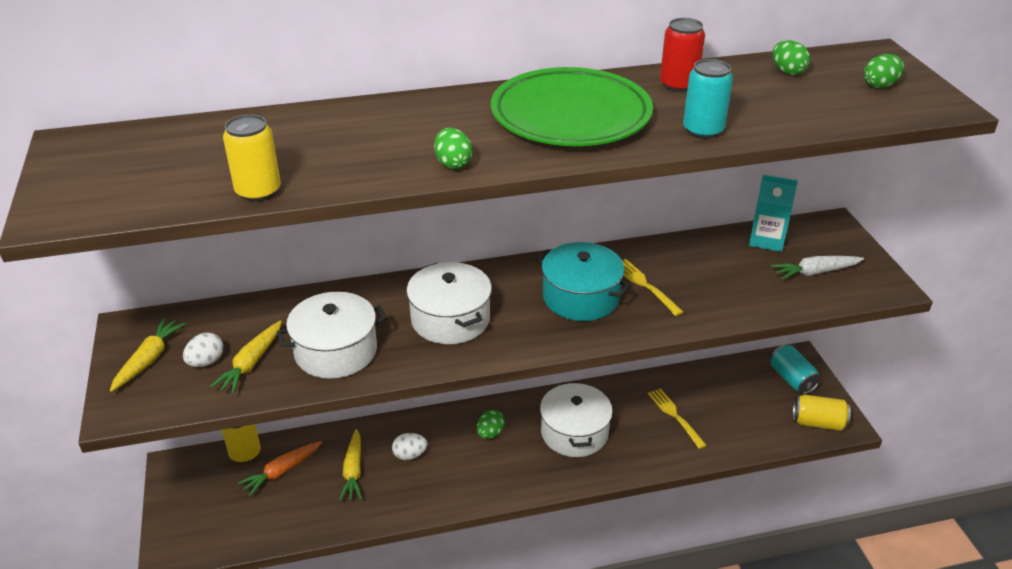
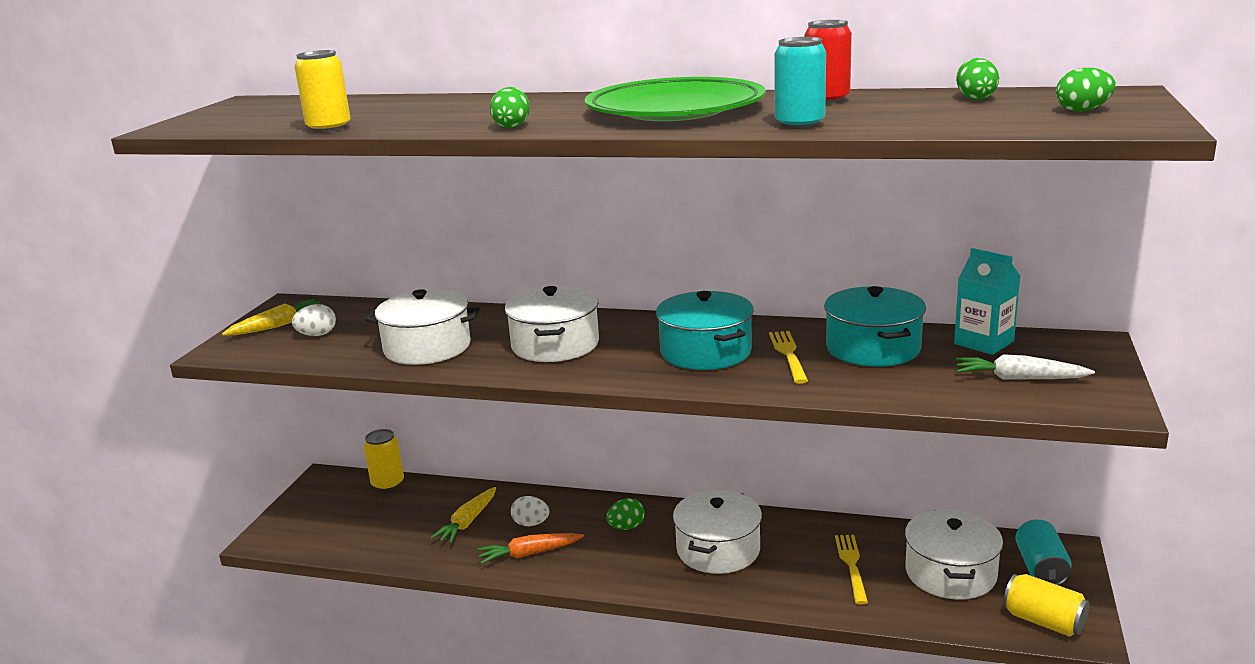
camera: 30 degrees right, 15 degrees down
(251, 363) = (350, 342): yellow carrot -> none
(281, 471) = (405, 505): orange carrot -> orange carrot (529, 554)
(698, 263) = (873, 348): none -> turquoise pot
(741, 401) = (950, 573): none -> white pot

